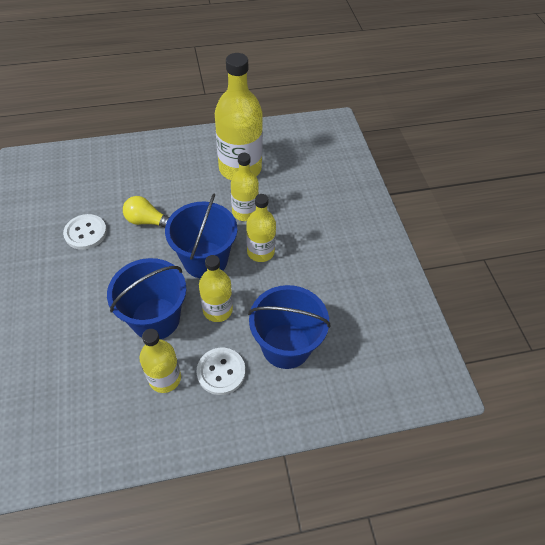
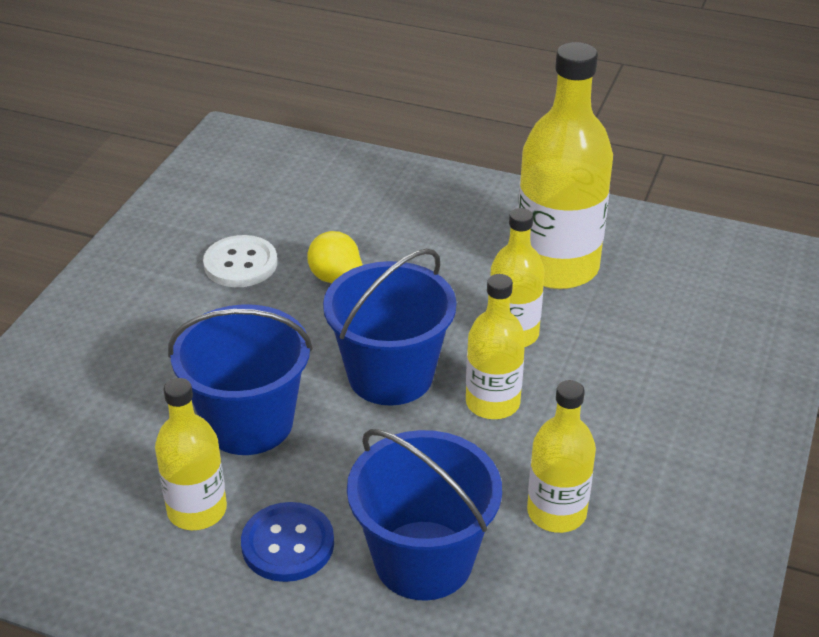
camera: 35 degrees right, 15 degrees down
(217, 310) = (353, 455): yellow bottle -> yellow bottle (556, 512)
(221, 372) = (288, 544): white button -> blue button

